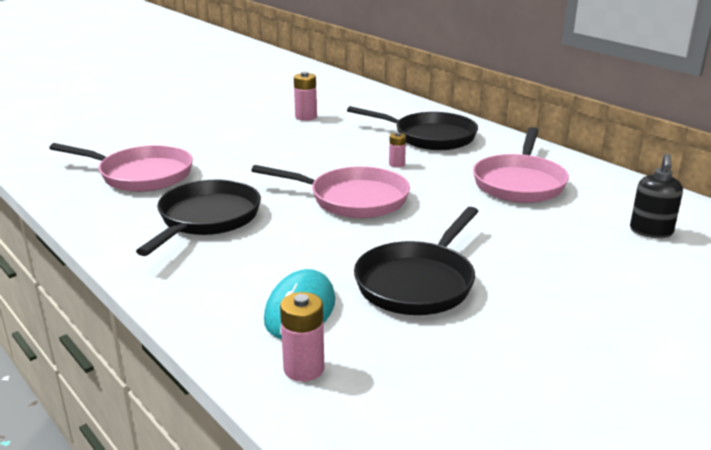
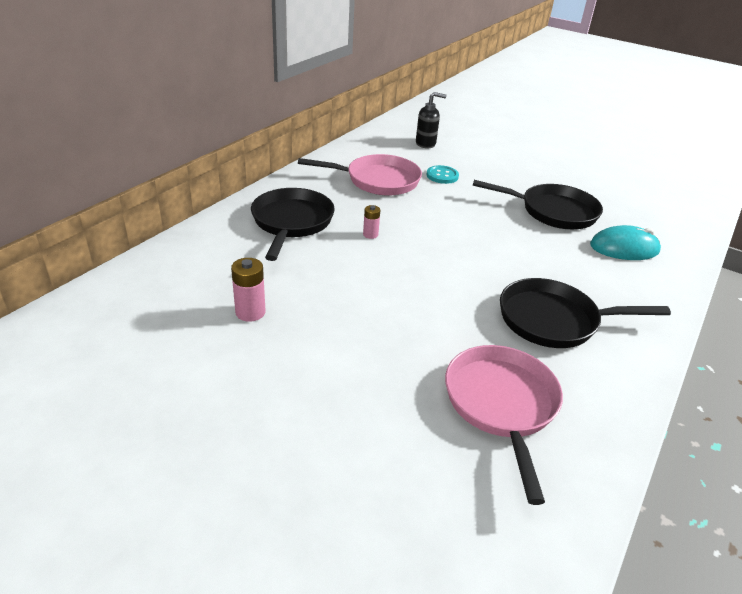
camera: 110 degrees left, 10 degrees up
(304, 369) = (670, 238): pink battery -> none
(353, 199) = (457, 248): pink pan -> none
(536, 223) = (442, 176): none -> turquoise button

